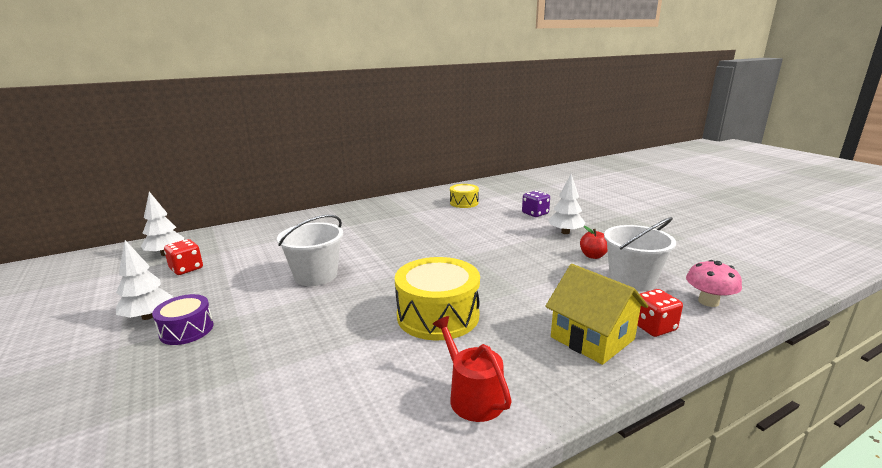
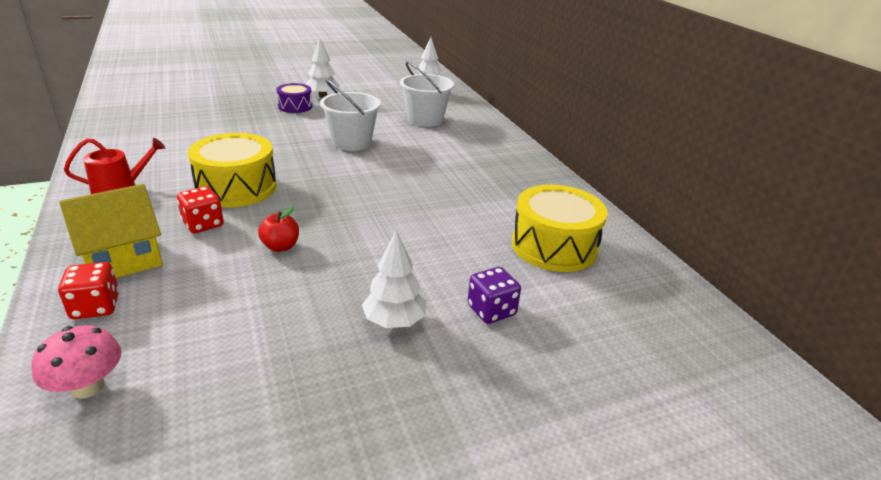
camera: 95 degrees right, 10 degrees up
(186, 269) = (394, 100): red dice -> red dice (203, 224)
(464, 203) = (554, 246): yellow drum -> yellow drum, size x1.74
(593, 256) = (294, 323): red apple -> red apple (280, 247)
(632, 280) = (199, 334): white bucket -> white bucket (425, 120)

